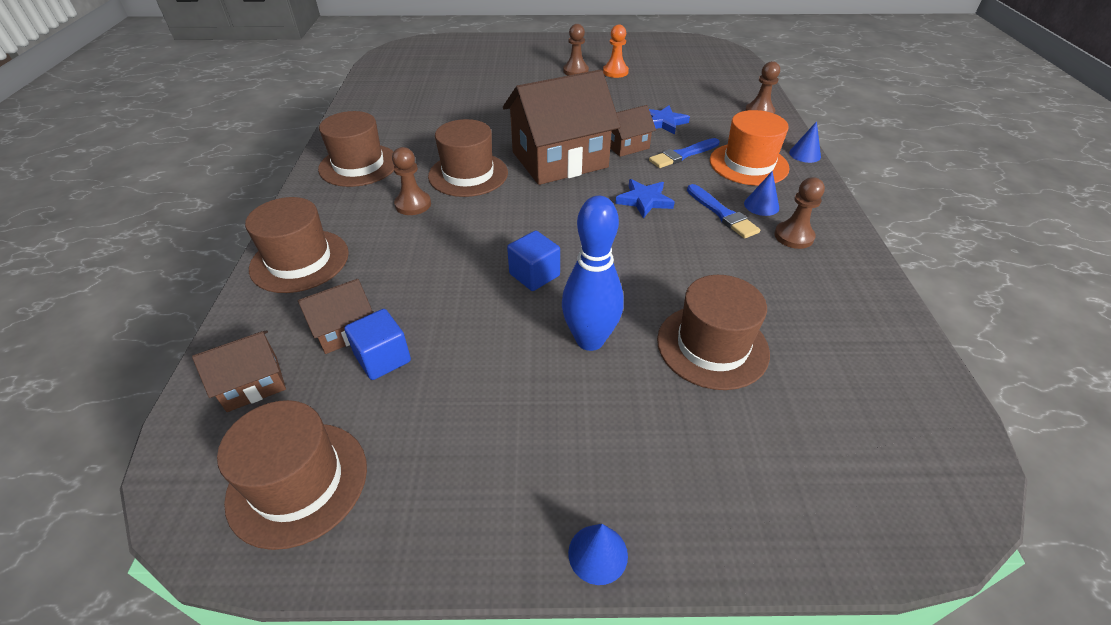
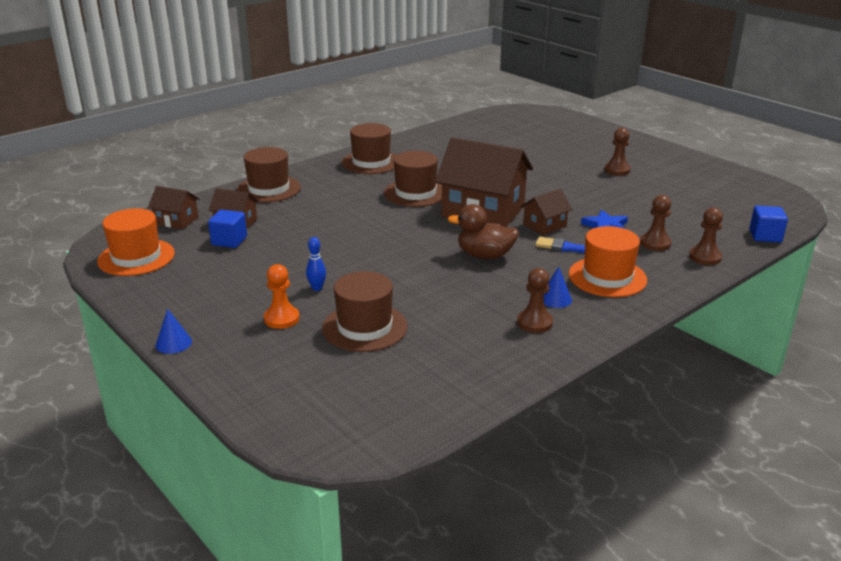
camera: 50 degrees right, 15 degrees down
(298, 482) = (136, 257): brown hat -> orange hat
(413, 204) = (359, 192): brown pawn -> brown pawn (655, 243)
(534, 275) = (349, 251): blue cube -> blue cube (765, 236)
(590, 340) = (317, 288): blue bowling pin -> blue bowling pin, size x0.47
(615, 72) = (648, 183): orange pawn -> orange pawn (281, 319)
(626, 145) = (544, 225): brown house -> brown house turned 60 degrees counterclockwise
(644, 200) = (484, 255): blue star -> brown duck
(722, 214) = (517, 287): blue brush -> none
(805, 154) = (670, 295): blue cone -> none

